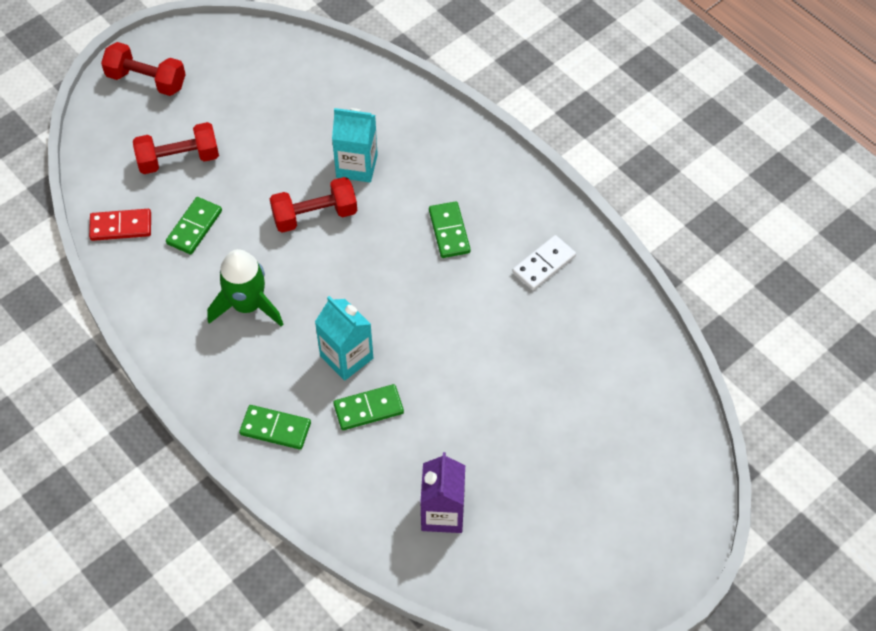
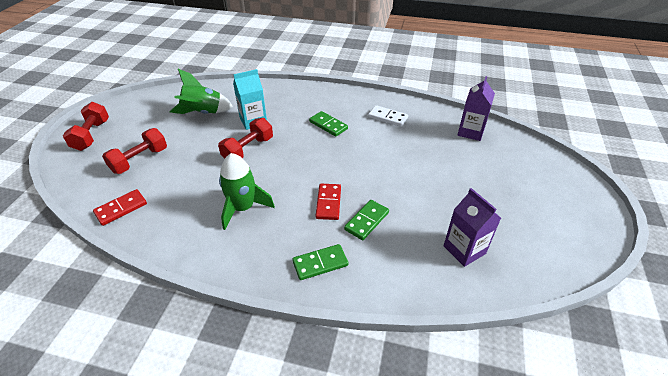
camera: 35 degrees left, 15 degrees down
(146, 80) = (91, 135): red dumbbell -> red dumbbell turned 75 degrees counterclockwise
(194, 227) = (175, 186): green domino -> none
(302, 113) = (203, 113): none -> green rocket
(346, 357) = (328, 203): turquoise carton -> red domino
(544, 264) = (387, 117): white domino -> white domino turned 75 degrees counterclockwise
(636, 359) = (470, 132): none -> purple carton

